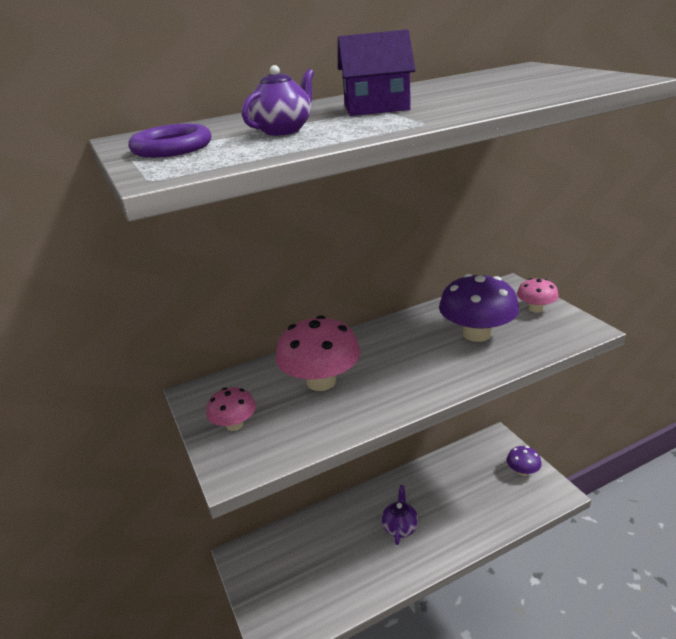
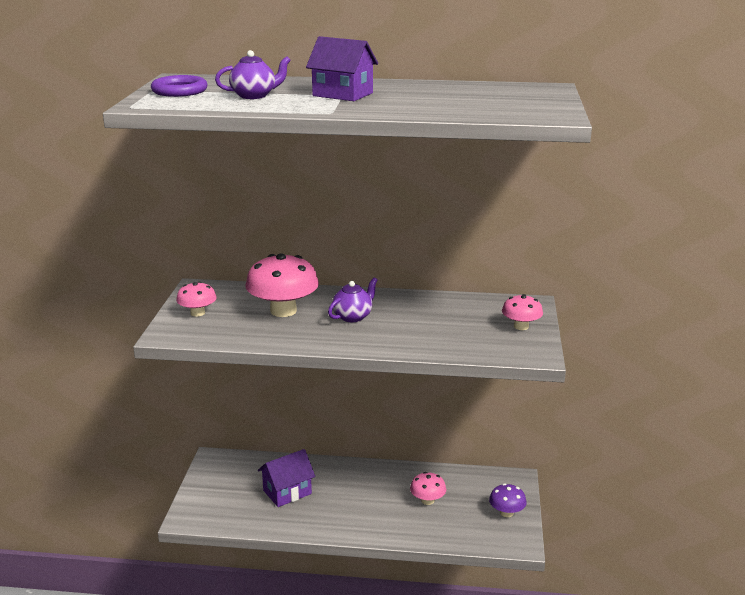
camera: 30 degrees right, 5 degrees down
(340, 552) = (287, 492): none -> purple house
(400, 527) = (351, 499): purple teapot -> purple teapot (353, 316)
(458, 493) = (427, 500): none -> pink mushroom
(477, 334) = (441, 325): purple mushroom -> none

